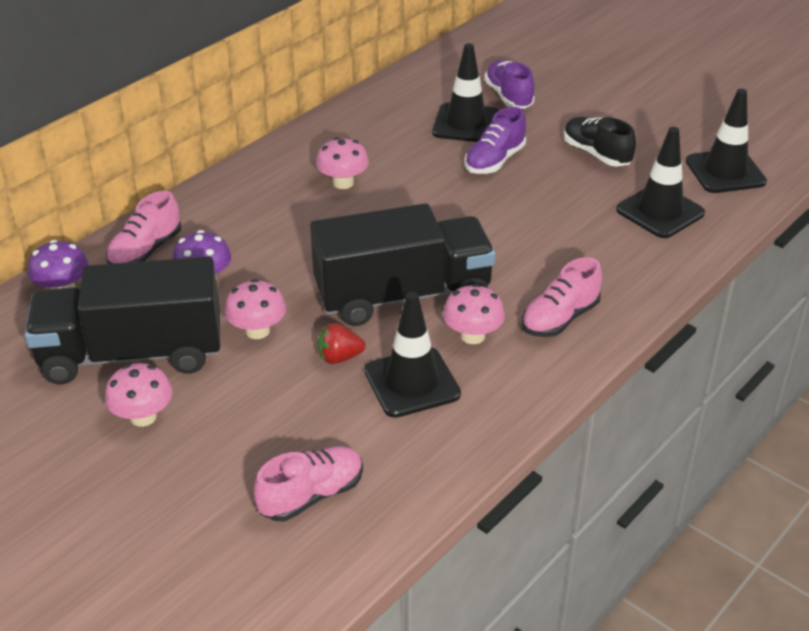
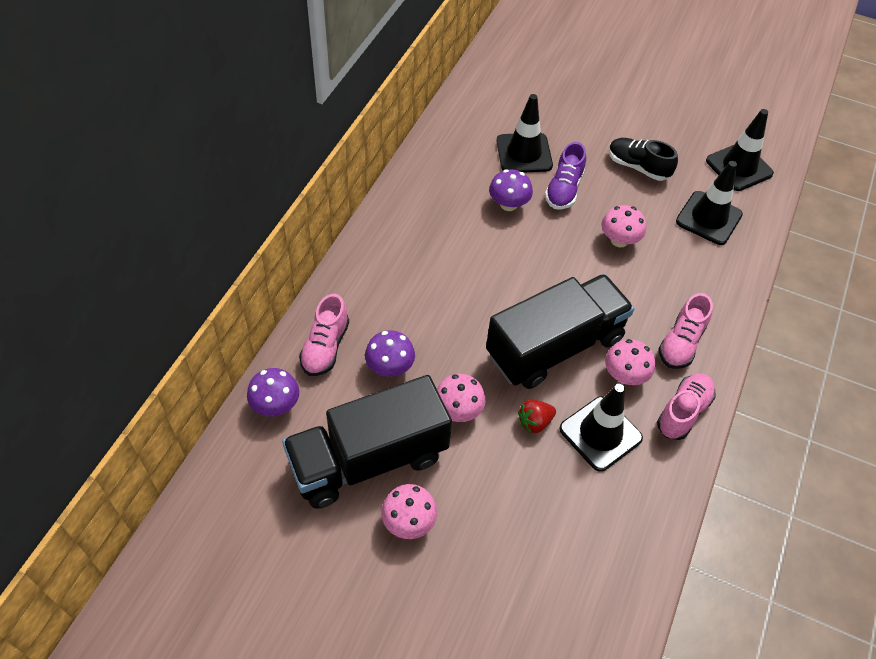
camera: 20 degrees left, 15 degrees up
(311, 495) = (575, 564): pink shoe -> pink shoe (683, 412)
(343, 183) = (454, 237): pink mushroom -> pink mushroom (619, 240)
(422, 164) = (508, 204): none -> purple mushroom
(508, 96) = (544, 117): purple shoe -> none

